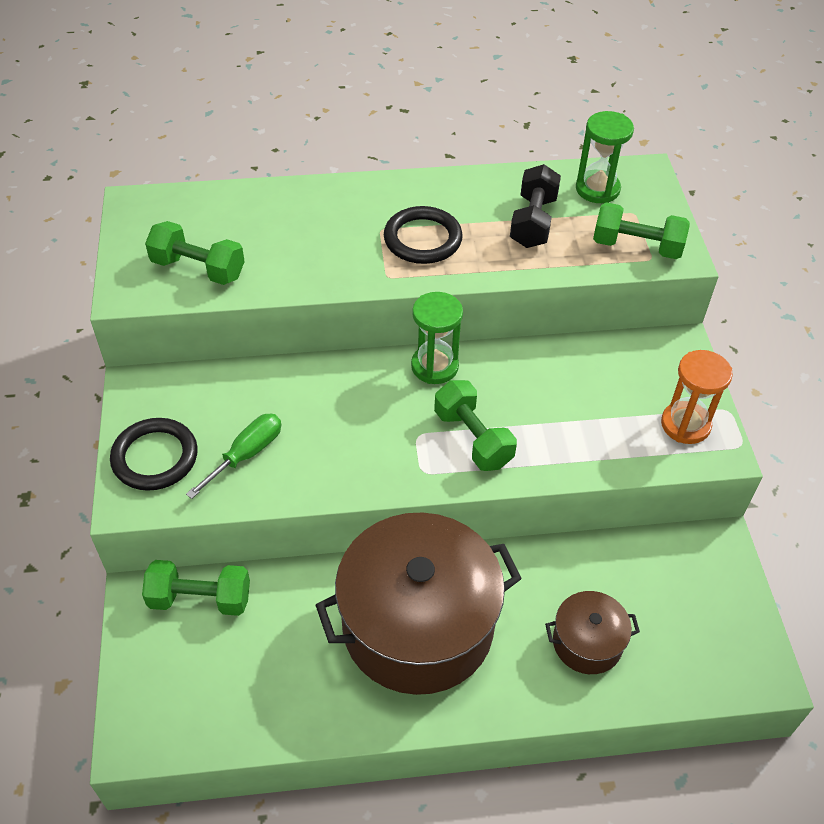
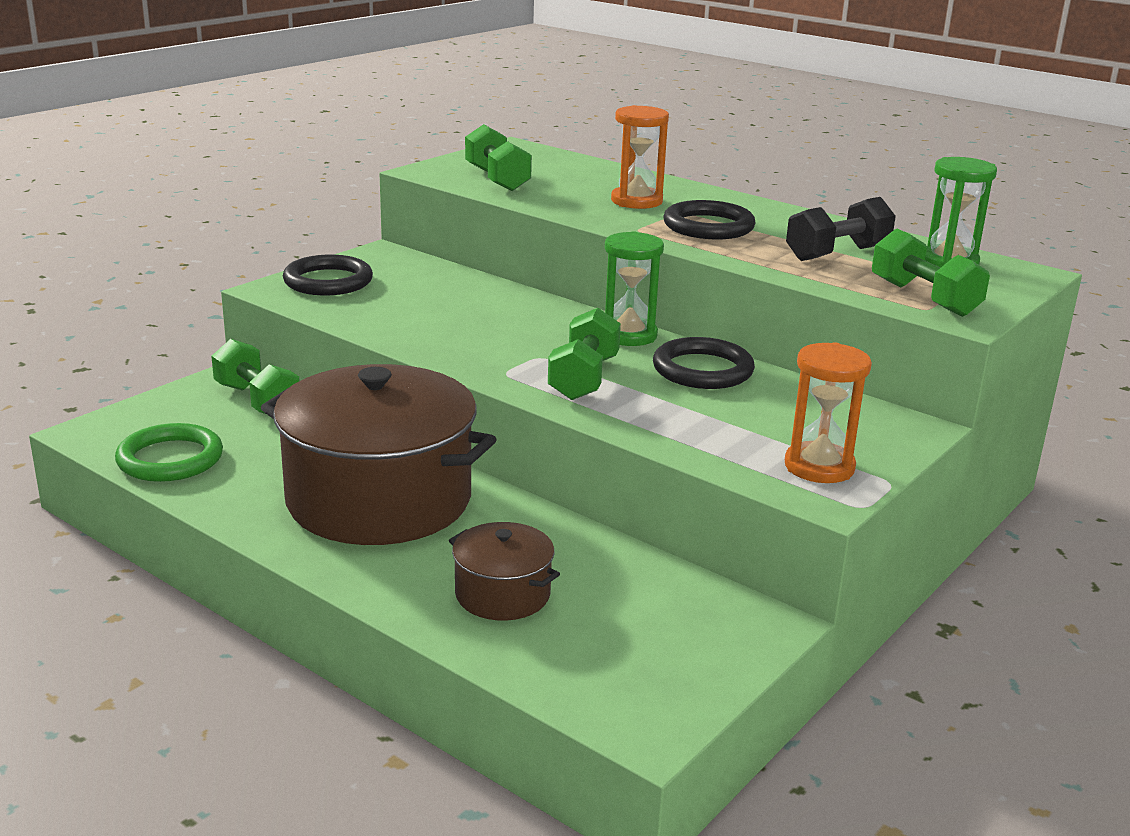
camera: 45 degrees right, 25 degrees down
(235, 712) = (170, 459): none -> green ring
(246, 454) = (390, 307): green screwdriver -> none
(334, 234) = (636, 201): none -> orange hourglass
(520, 372) = (702, 370): none -> black ring

